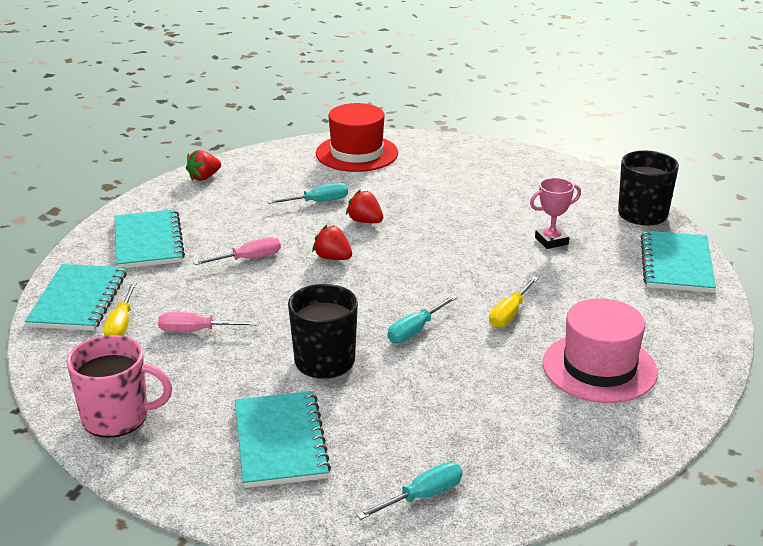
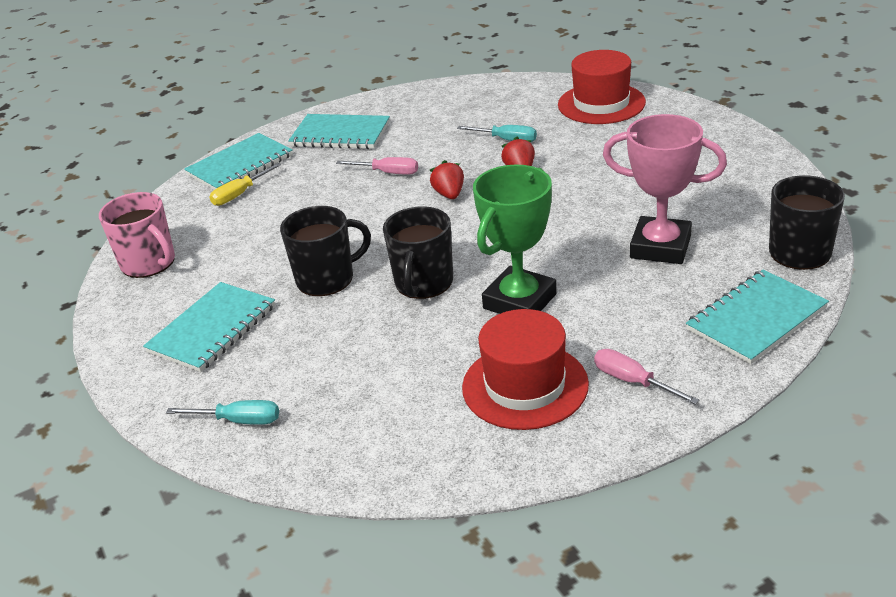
camera: 45 degrees right, 5 degrees up
(148, 242) = (340, 134): turquoise notebook -> turquoise notebook turned 75 degrees clockwise
(196, 331) = (276, 218): pink screwdriver -> pink screwdriver (632, 381)
(204, 177) = (449, 91): red strawberry -> none
(415, 330) = (423, 283): turquoise screwdriver -> black mug
(509, 314) = (520, 301): yellow screwdriver -> green trophy
(551, 241) = (660, 247): pink trophy -> pink trophy, size x1.82
(599, 368) = (525, 386): pink hat -> red hat

